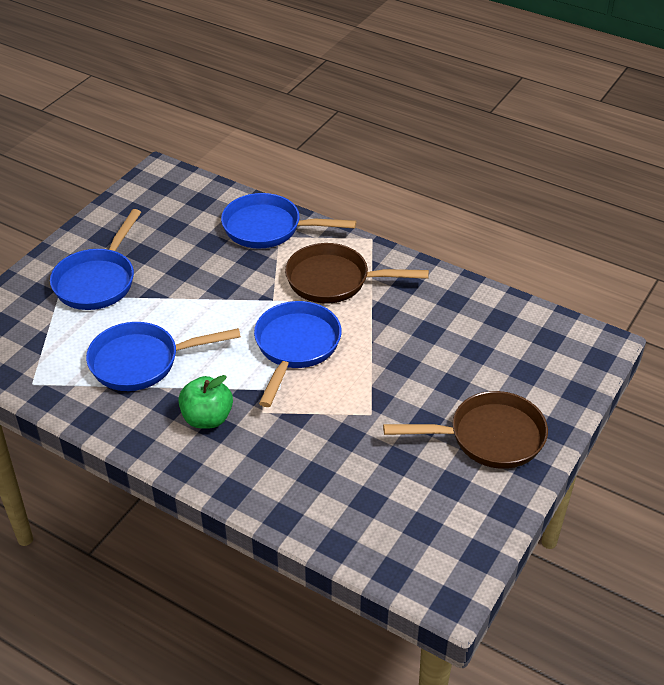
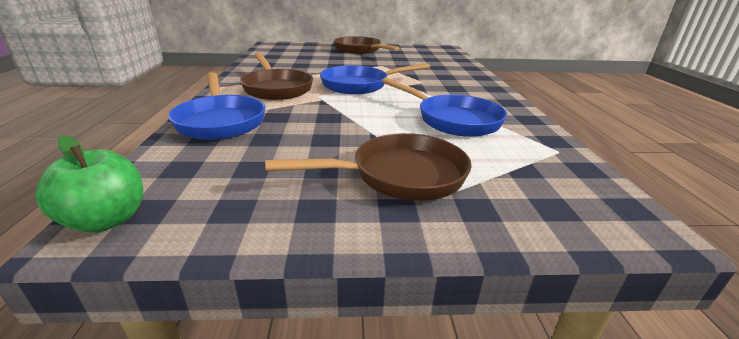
camera: 125 degrees left, 15 degrees down
(98, 281) = (400, 176): blue pan -> brown pan
(207, 418) = (454, 91): green apple -> green apple (107, 220)

